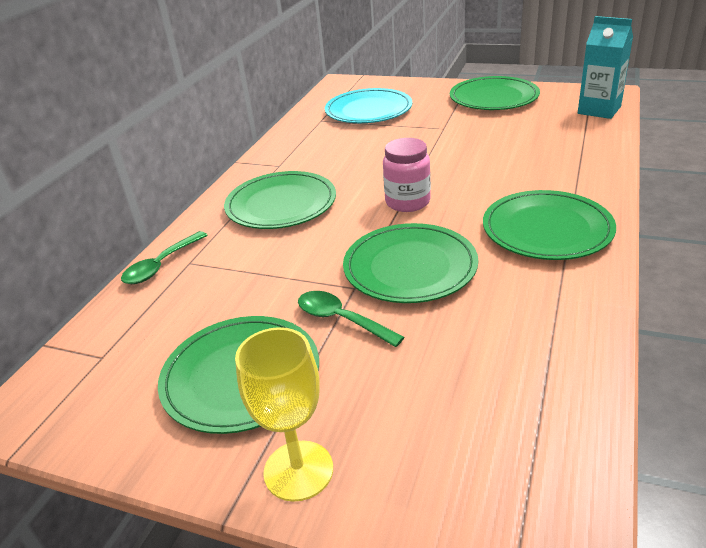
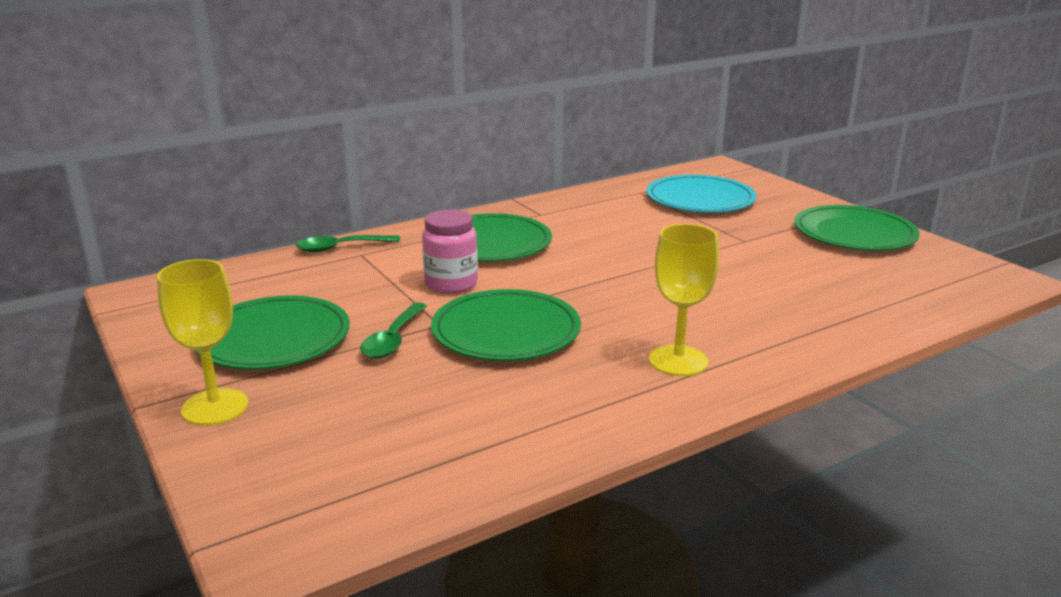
camera: 35 degrees right, 10 degrees down
(341, 319) = (393, 339): green spoon -> green spoon turned 150 degrees counterclockwise
(407, 202) = (594, 285): pink jar -> pink jar (451, 284)
(547, 229) = (678, 361): green plate -> yellow goblet
(599, 110) = (959, 289): turquoise carton -> none

